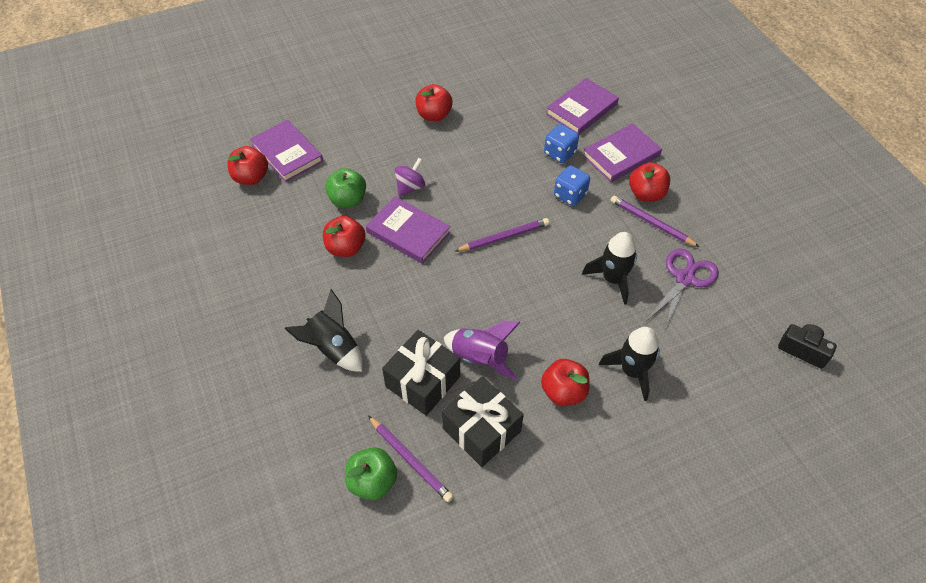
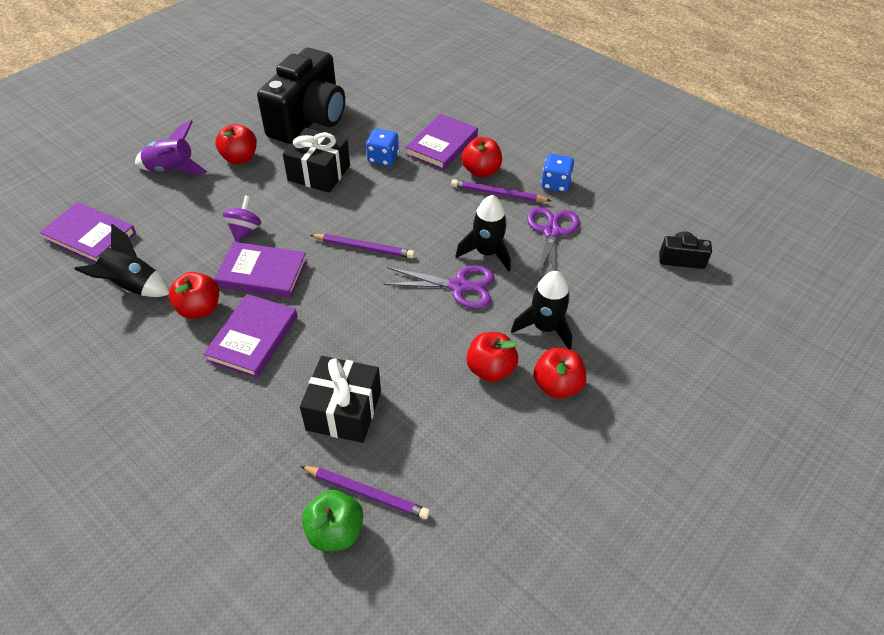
camera: 25 degrees left, 5 degrees down
(251, 177) = (57, 272): red apple -> red apple (557, 385)
(333, 348) = (229, 413): black rocket -> black rocket (133, 287)
(348, 200) = (181, 262): green apple -> none
(480, 358) = (393, 367): purple rocket -> purple rocket (172, 169)
(481, 430) = (427, 435): black gift -> black gift (319, 173)
(504, 237) = (364, 248): purple pencil -> purple pencil turned 60 degrees clockwise
(509, 94) = (309, 120): none -> black camera
(570, 195) = (410, 192): blue dice -> blue dice (555, 184)
(572, 303) = (459, 286): none -> purple scissors
(581, 109) = (385, 115): purple book -> purple book (253, 338)

